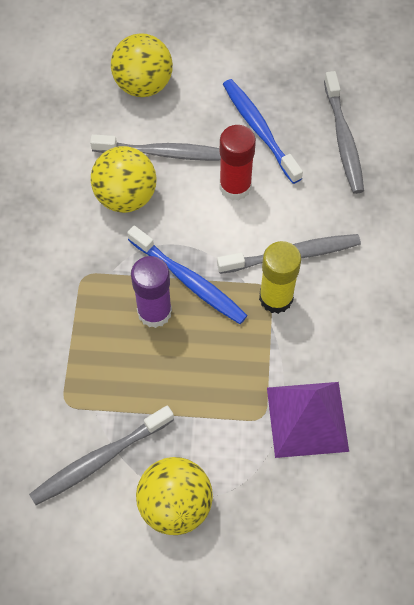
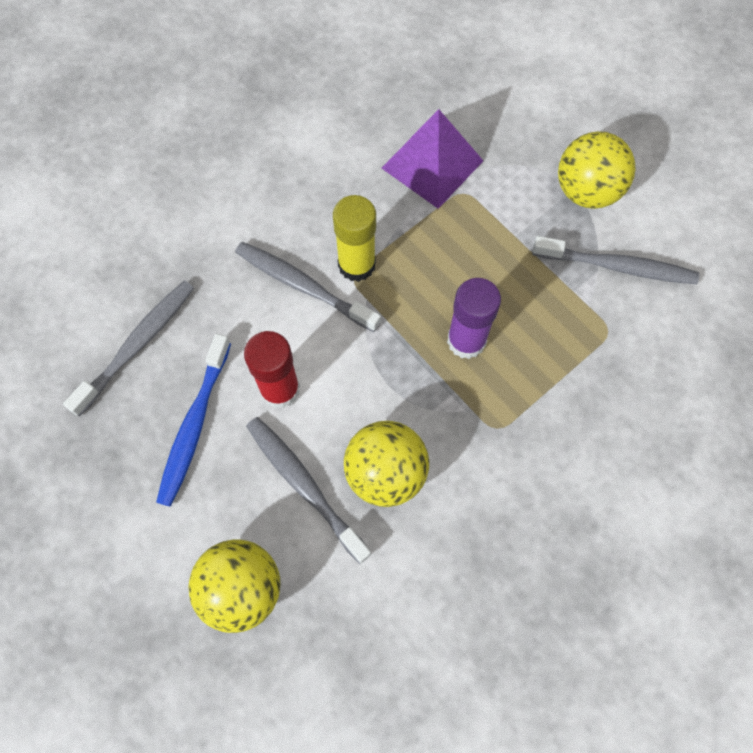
camera: 135 degrees left, 5 degrees up
(189, 281) = (410, 341): blue toothbrush -> none

